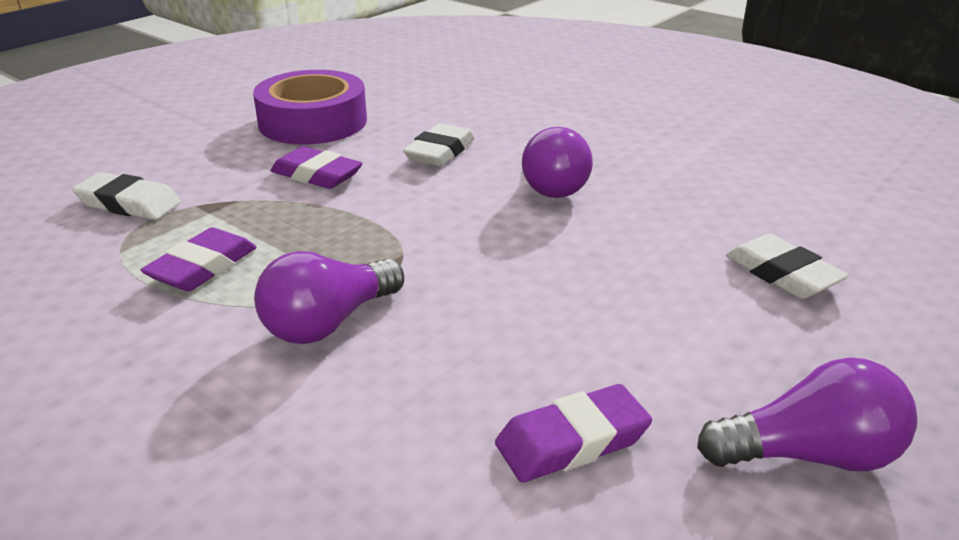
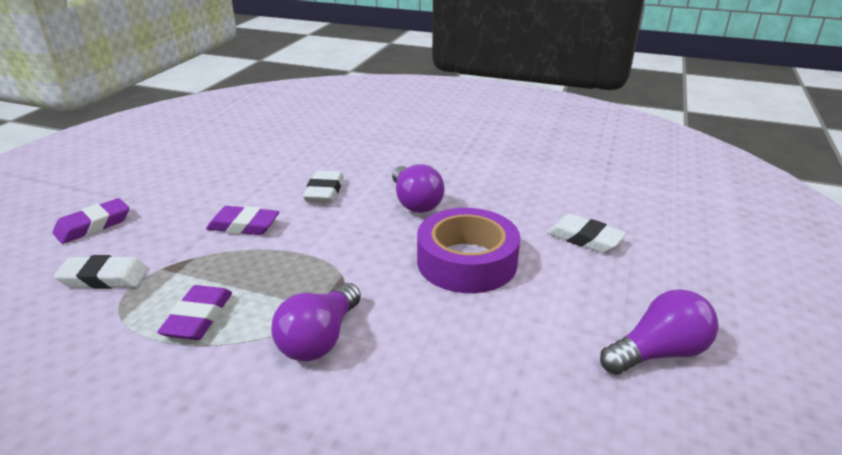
camera: 20 degrees left, 0 degrees up
(313, 122) = (215, 183): purple tape -> purple tape (467, 261)
(572, 441) = (524, 381): purple eraser -> purple eraser (93, 225)

